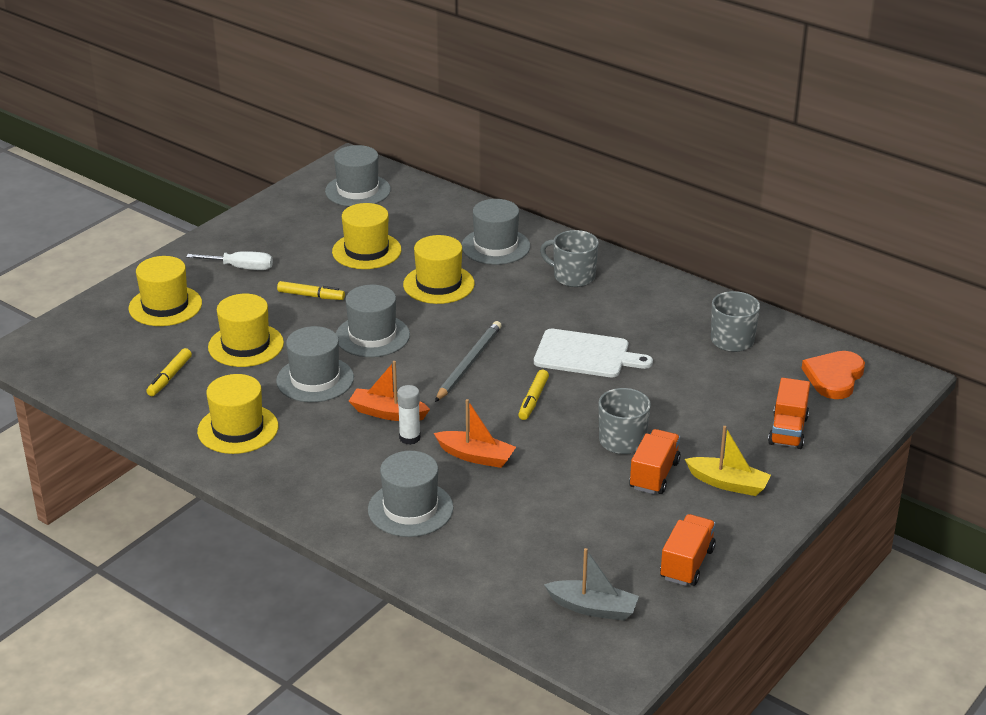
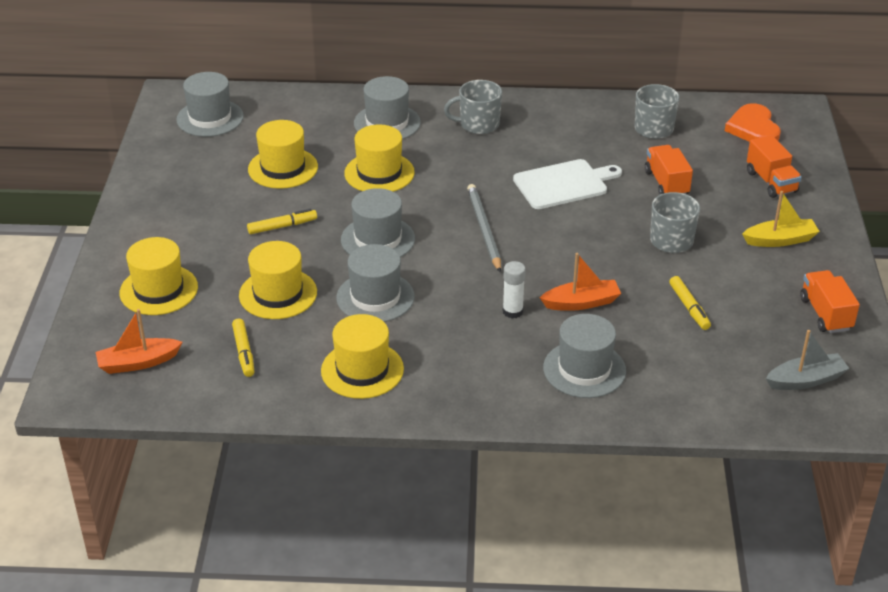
camera: 35 degrees left, 5 degrees up
(241, 268) = (188, 227): white screwdriver -> none
(388, 413) = (470, 299): orange boat -> orange boat (138, 363)
(533, 400) = (568, 237): yellow marker -> yellow marker (689, 307)
(654, 475) = (724, 257): orange truck -> orange truck (666, 183)

